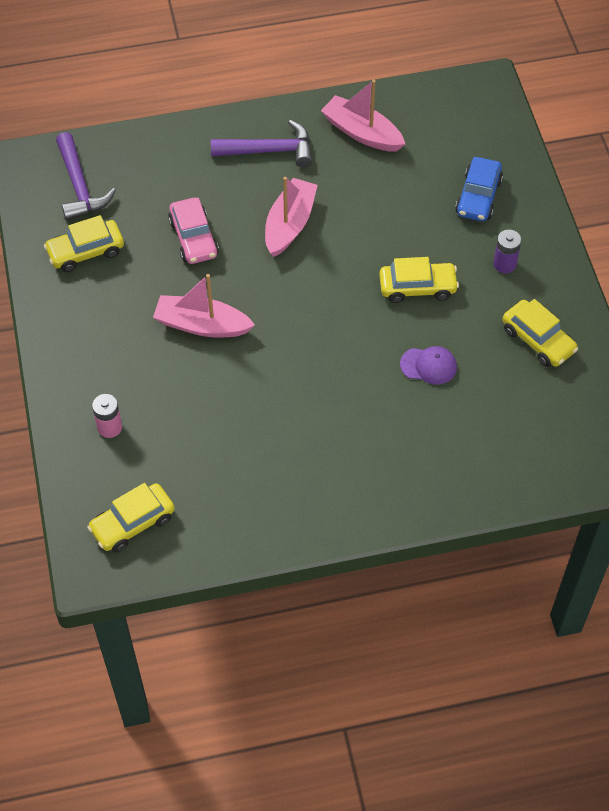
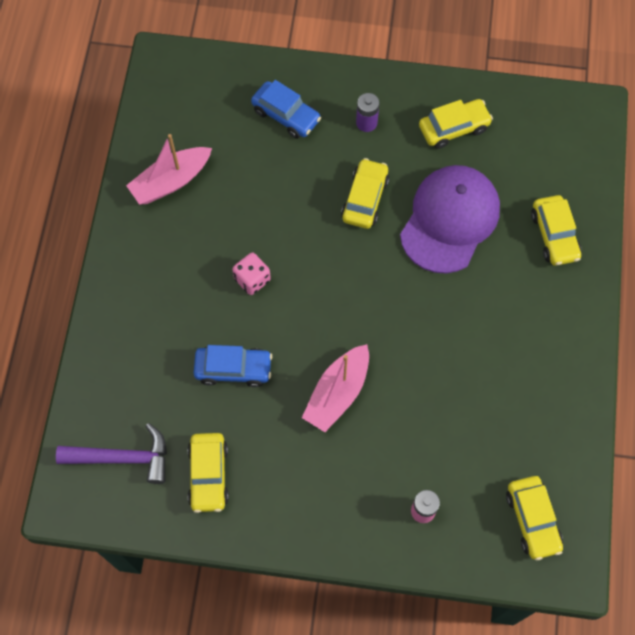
camera: 70 degrees left, 10 degrees up
(194, 238) = (233, 369): pink car -> blue car
(270, 150) = (156, 267): purple hammer -> none
(289, 224) = (252, 279): pink boat -> pink dice
(428, 366) = (450, 220): purple cap -> purple cap, size x2.29
(455, 464) = (554, 235): none -> yellow car

